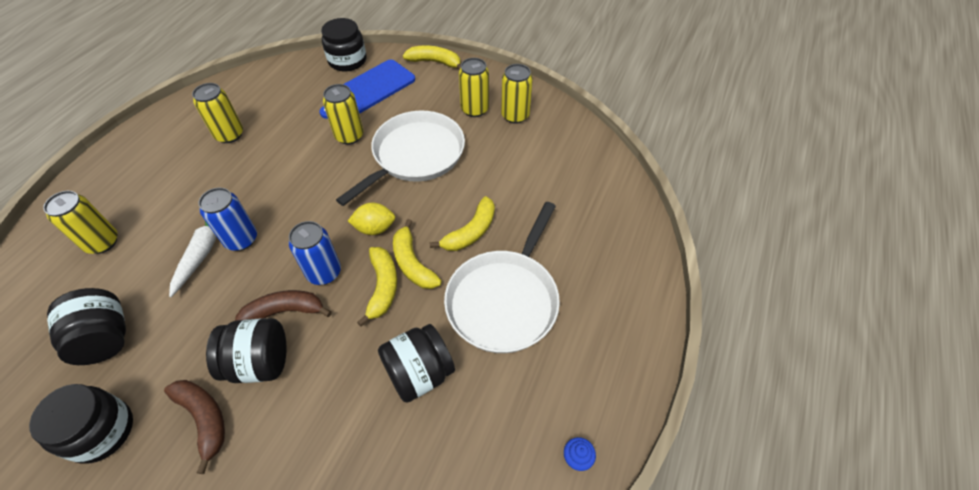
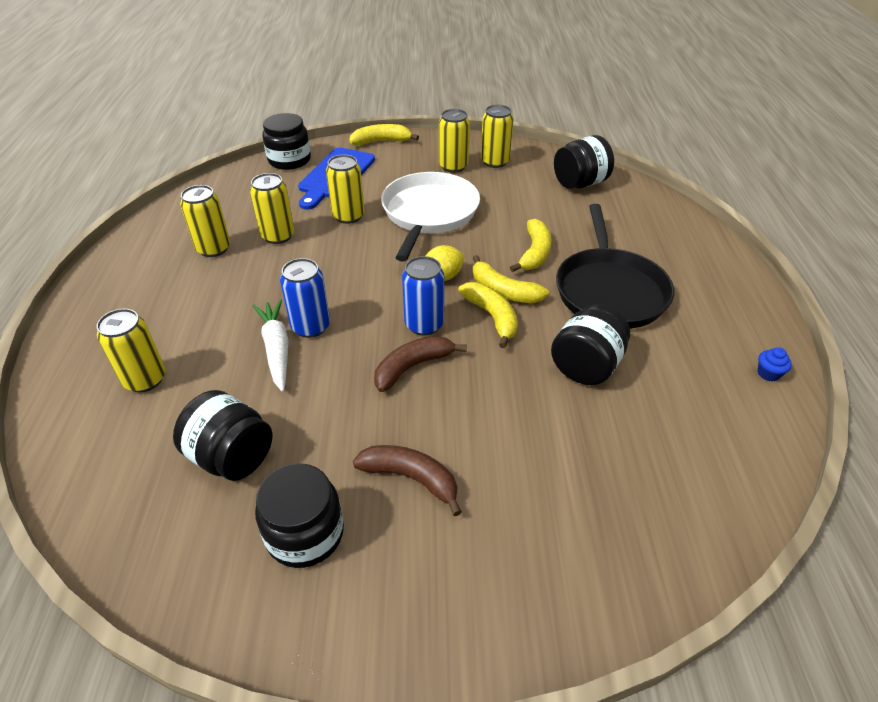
camera: 25 degrees left, 10 degrees down
(259, 362) = (426, 414): black jar -> black jar (580, 183)
(283, 138) = (278, 236): none -> yellow can
(504, 300) = (609, 290): white pan -> black pan

